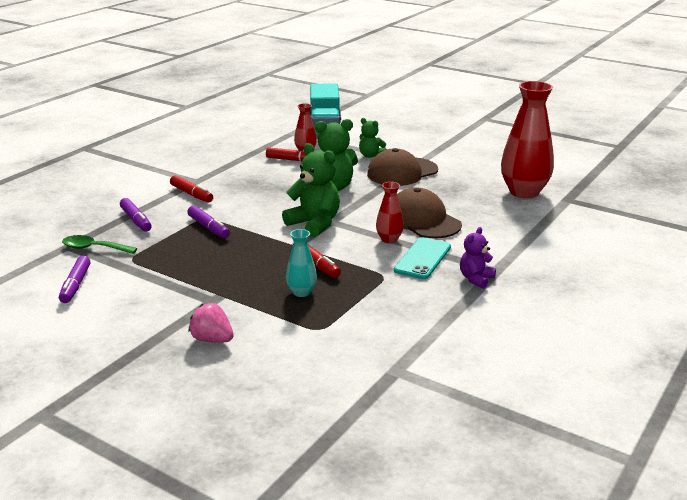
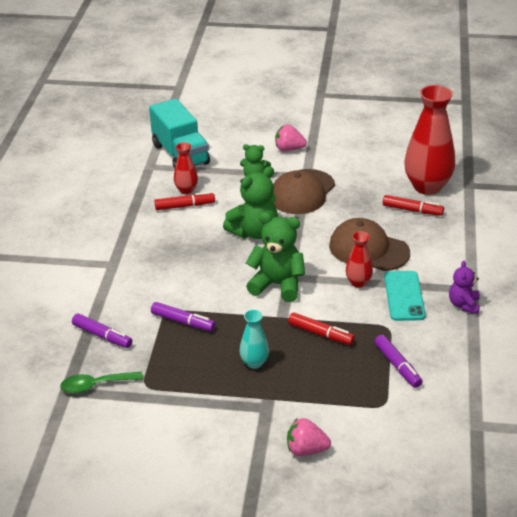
camera: 25 degrees left, 10 degrees up
(76, 285) = (123, 435): purple marker -> purple marker (397, 366)
(191, 194) = (125, 284): red marker -> red marker (412, 210)
(301, 292) = (335, 370): turquoise vase -> turquoise vase (254, 363)
(420, 145) = (289, 149): none -> pink strawberry

